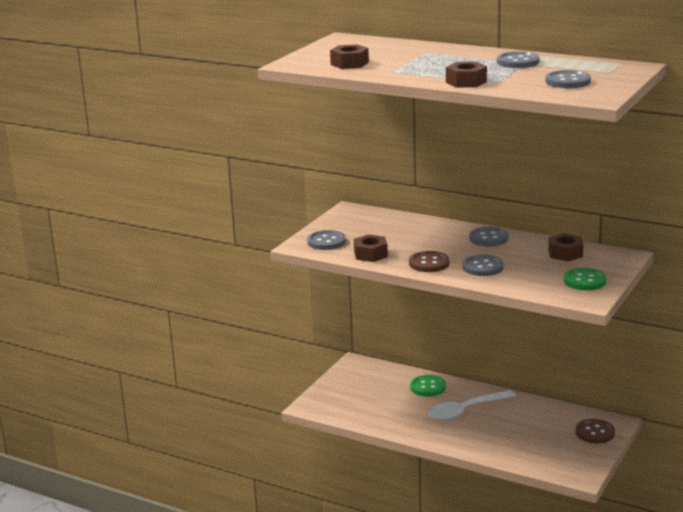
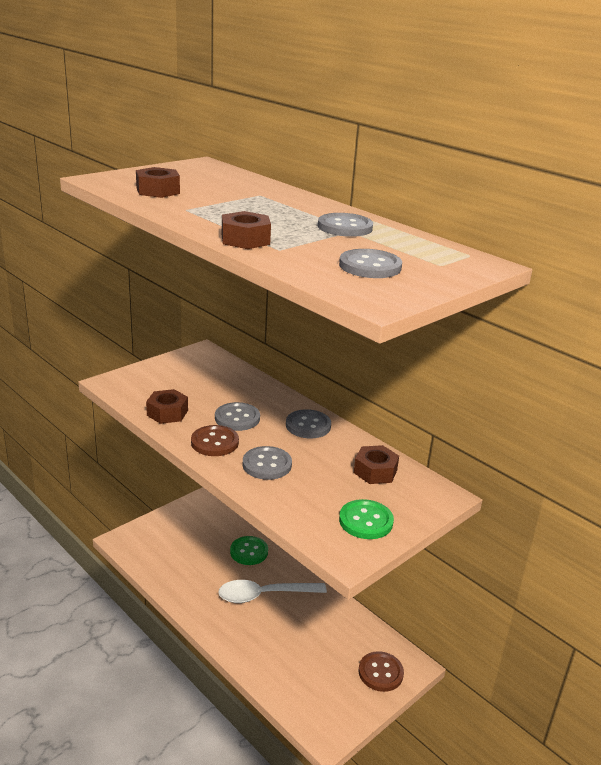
camera: 15 degrees right, 5 degrees up
(326, 242) = (141, 384): grey button -> grey button (237, 418)

